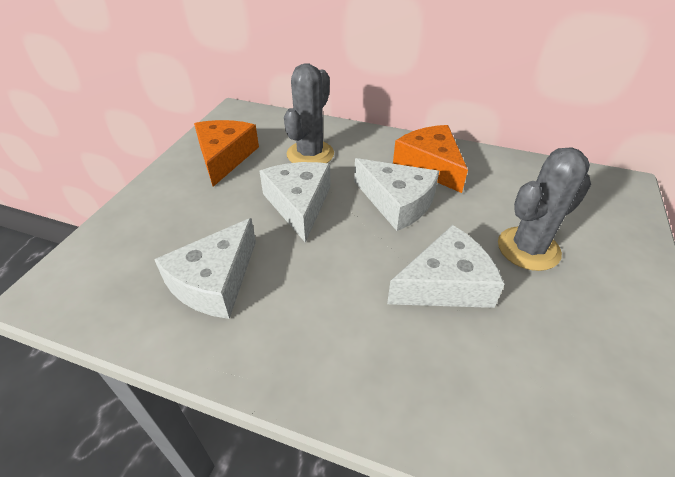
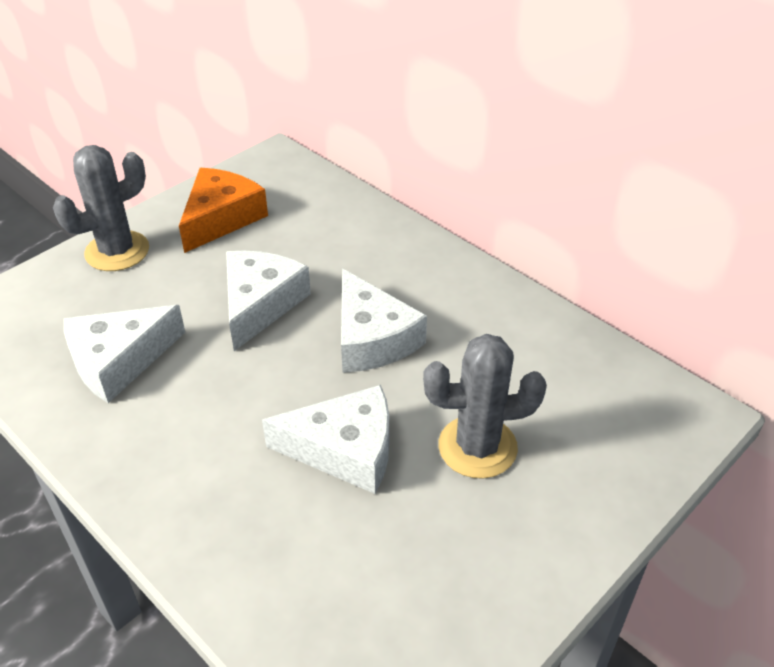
camera: 25 degrees right, 0 degrees up
(310, 154) = (320, 243): grey cactus -> grey cactus (117, 251)
(430, 165) = (454, 303): orange cheese -> none

